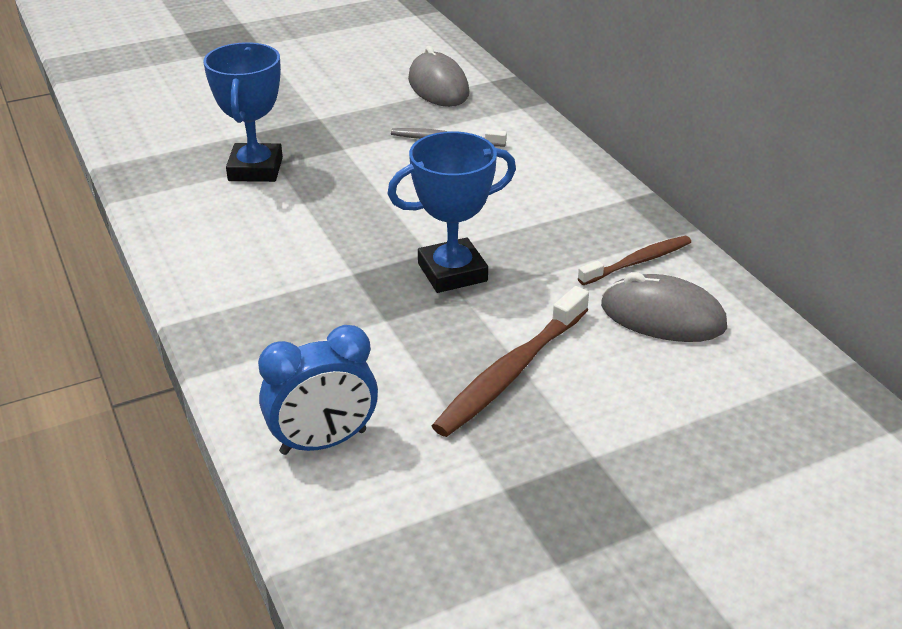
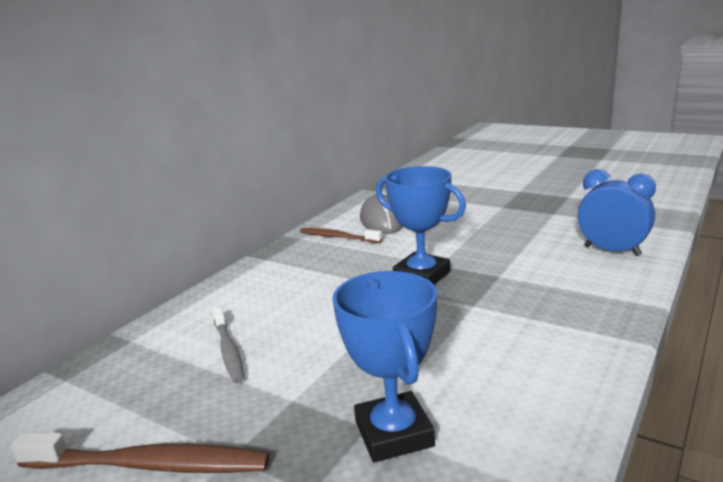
camera: 120 degrees left, 15 degrees down
(255, 169) = (393, 434): blue trophy -> blue trophy turned 75 degrees counterclockwise
(438, 86) = (95, 405): grey mouse -> none
(511, 372) = (482, 234): brown toothbrush -> brown toothbrush (149, 465)

